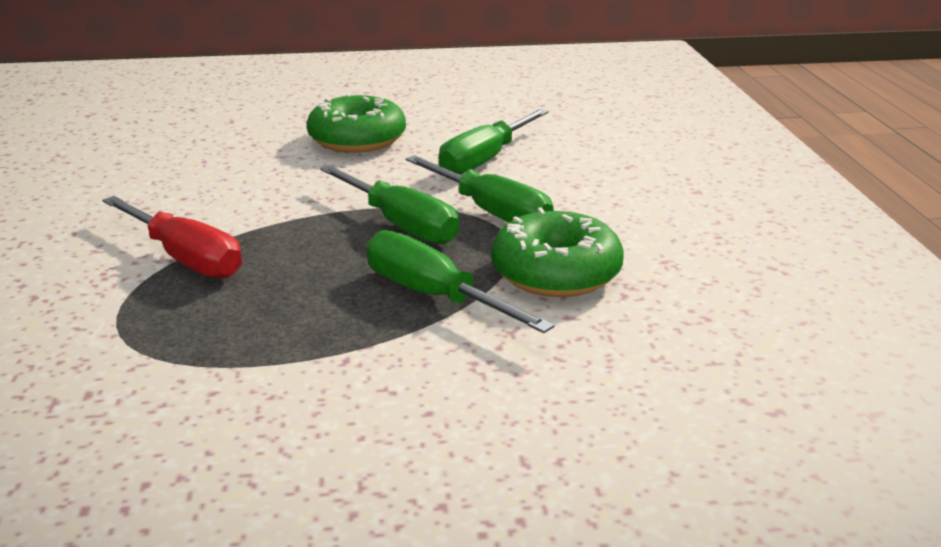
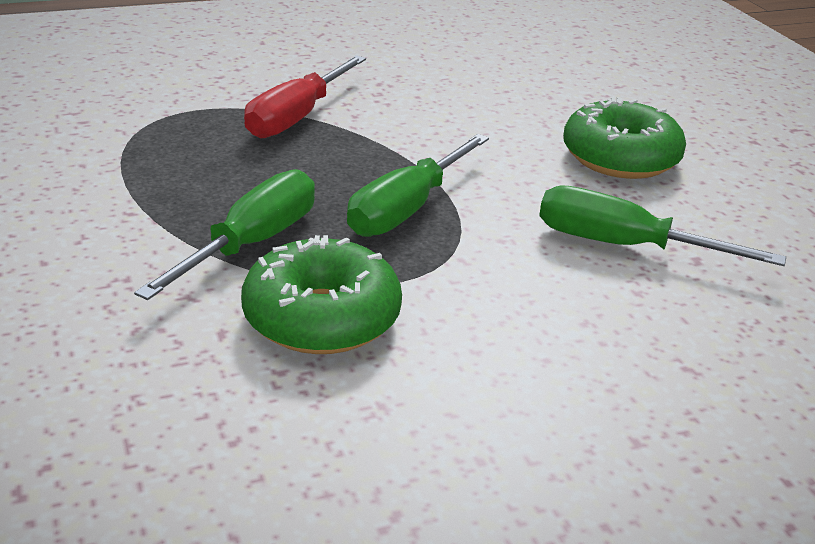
camera: 75 degrees right, 5 degrees up
(492, 212) = (465, 263): green screwdriver -> none

